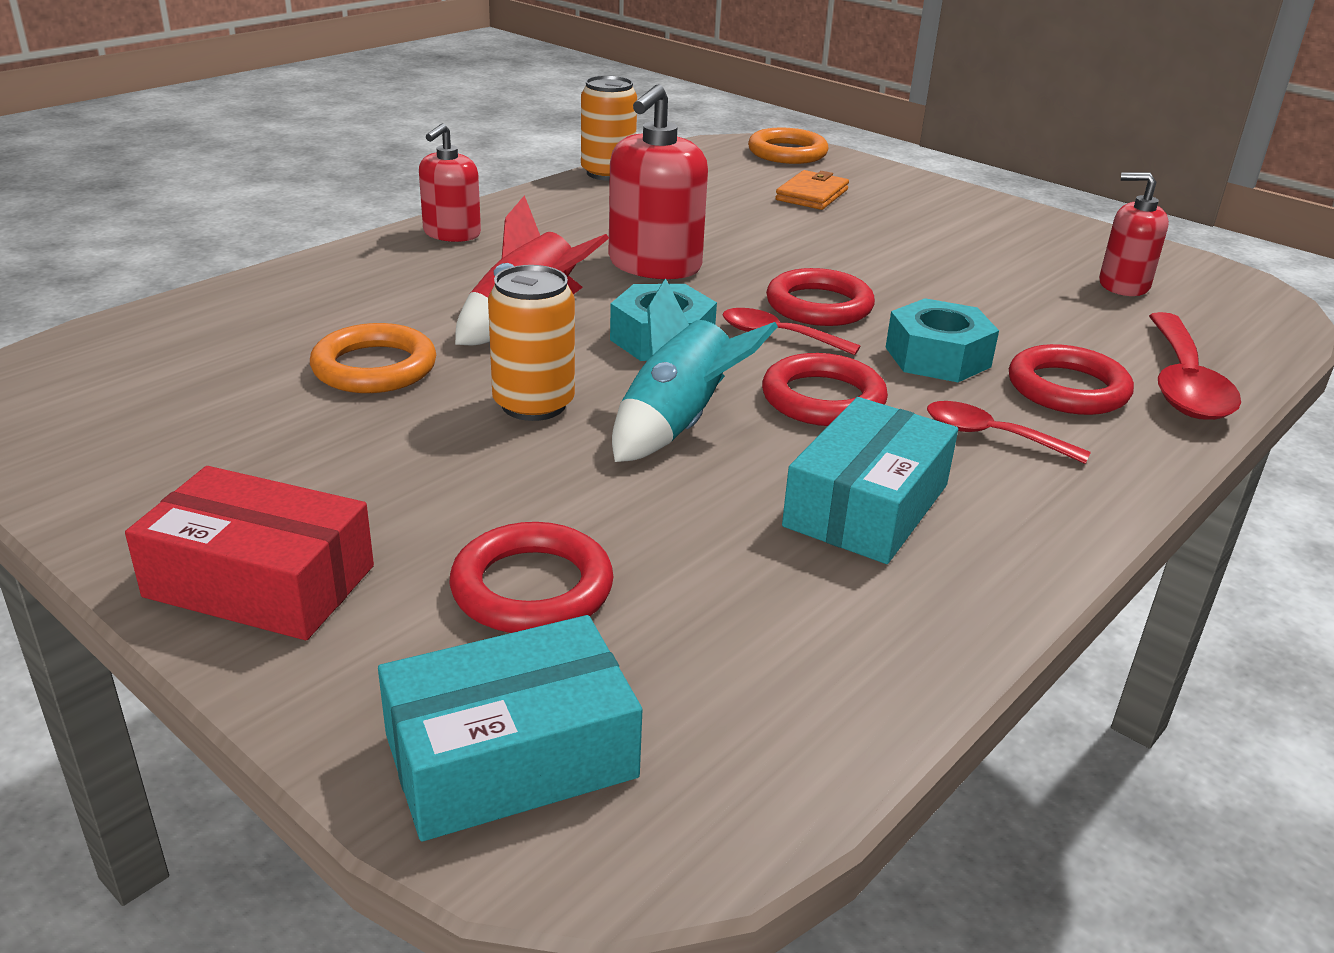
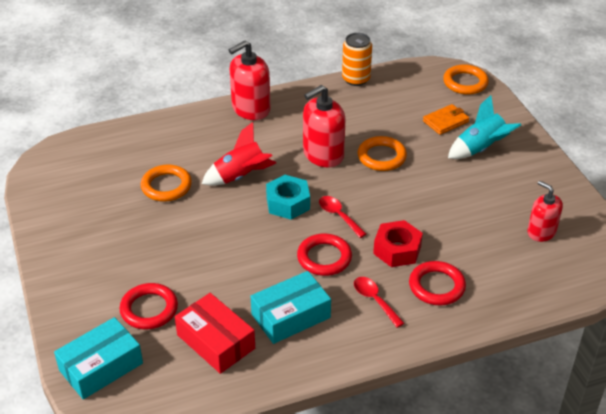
camera: 30 degrees right, 10 degrees up
(260, 581) = (71, 276): red box -> red box (216, 341)
(452, 233) = (250, 109): red soap dispenser -> red soap dispenser, size x1.55
(511, 756) = (101, 367): turquoise box -> turquoise box turned 45 degrees counterclockwise
(533, 404) = (210, 224): orange can -> none
(677, 425) = (255, 253): turquoise rocket -> turquoise rocket (480, 149)
(760, 250) = (381, 157): none -> orange ring
(819, 306) = (374, 202): red ring -> none
(937, 357) = (397, 250): turquoise nut -> red nut
(1183, 383) = (495, 301): red spoon -> none

